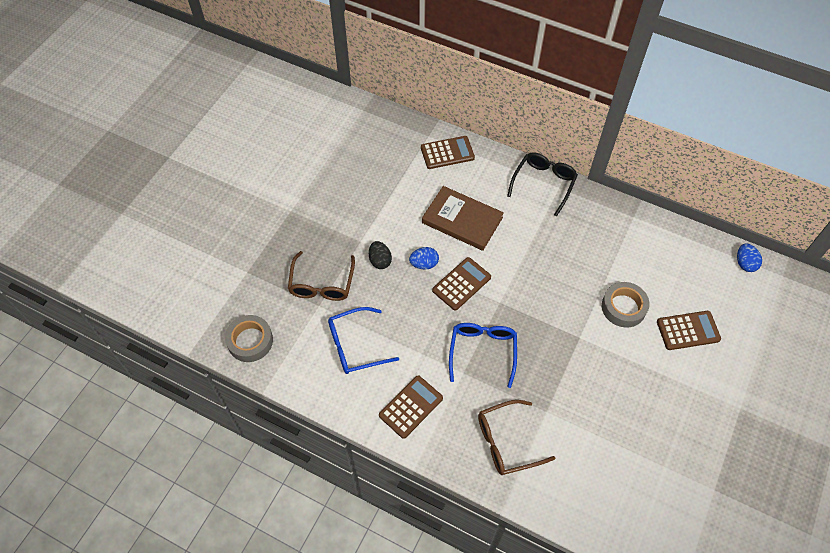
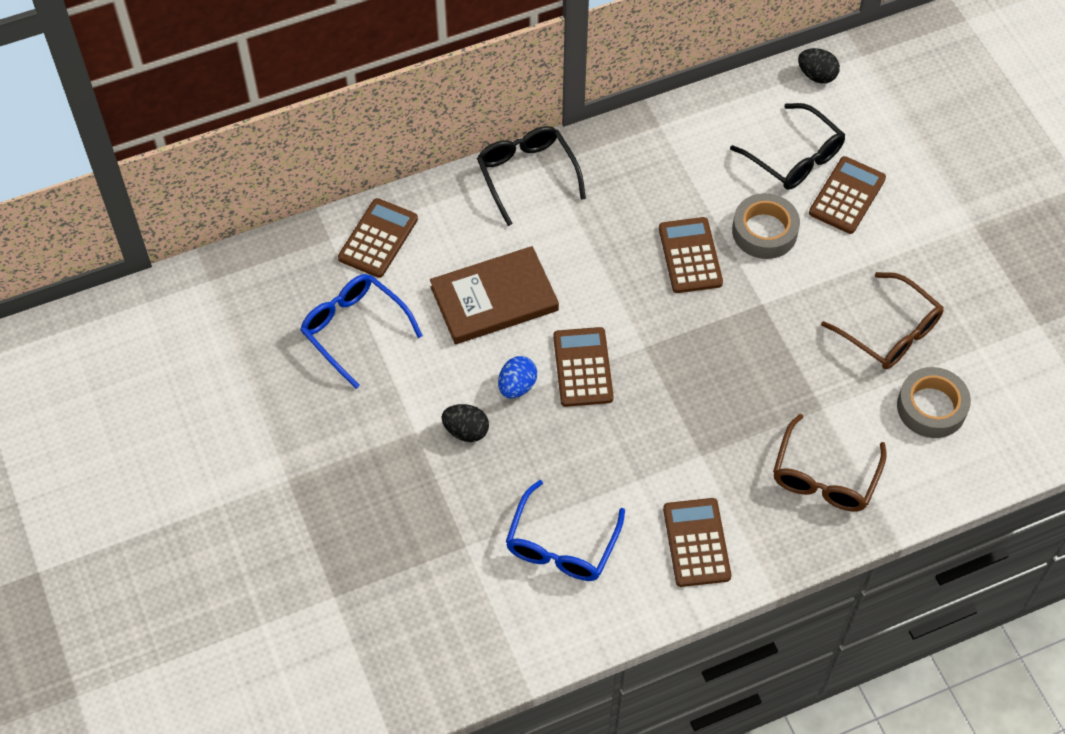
camera: 50 degrees left, 0 degrees up
(250, 341) = (444, 662): grey tape -> grey tape (931, 407)
(322, 284) = (437, 520): brown glasses -> brown glasses (890, 332)
(482, 351) = (692, 414): blue glasses -> blue glasses (354, 330)
(573, 284) = (690, 256): none -> brown calculator
(683, 289) = (794, 157): none -> black glasses
(745, 263) = (816, 75): blue egg -> black egg

